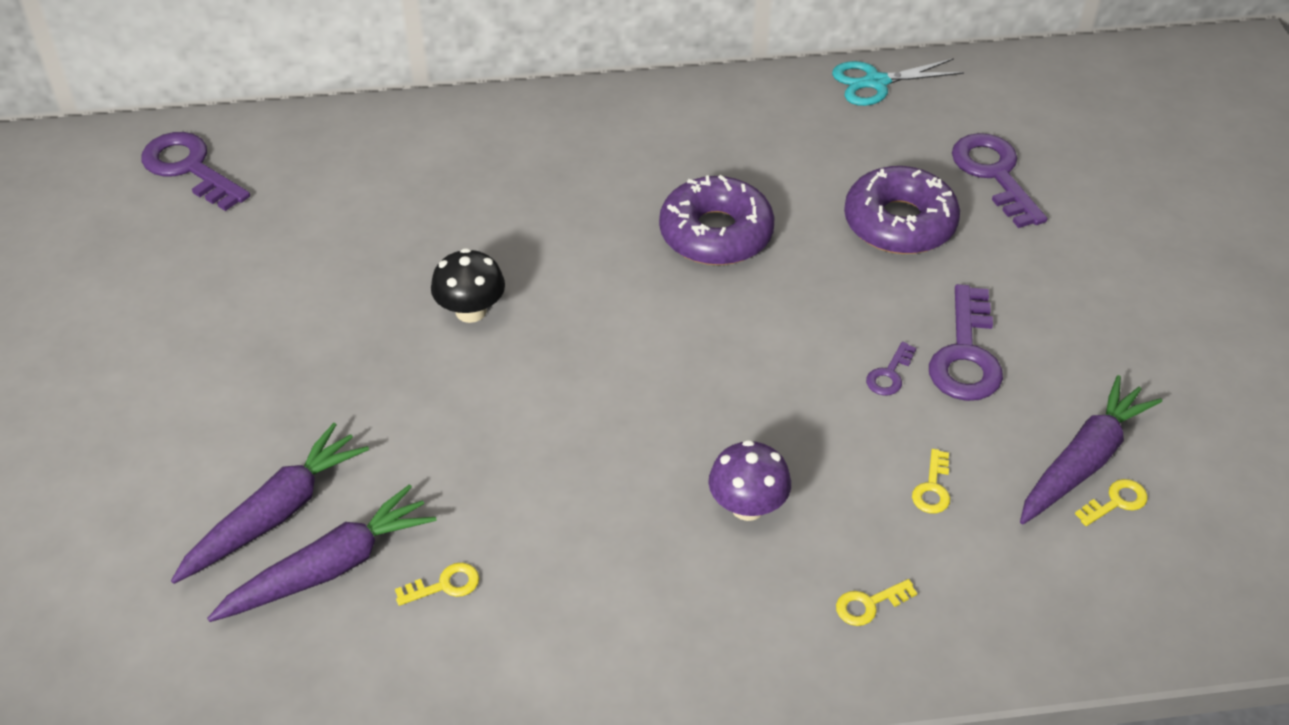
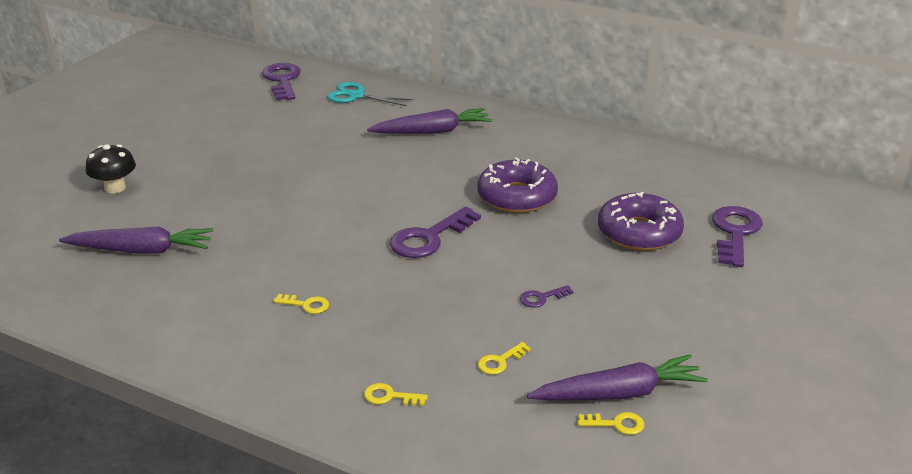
camera: 35 degrees right, 15 degrees down
(275, 514) = (146, 220): purple carrot -> purple carrot (432, 131)
(444, 585) = (182, 281): yellow key -> yellow key (306, 305)
(471, 311) = (341, 179): black mushroom -> black mushroom (115, 188)
(747, 506) = (378, 320): purple mushroom -> none
(876, 82) = (706, 165): turquoise scissors -> turquoise scissors (356, 96)
(966, 354) = (604, 309): purple key -> purple key (429, 238)

